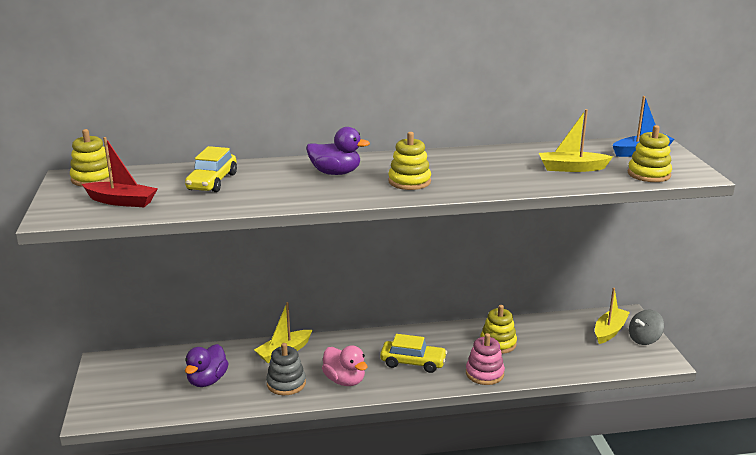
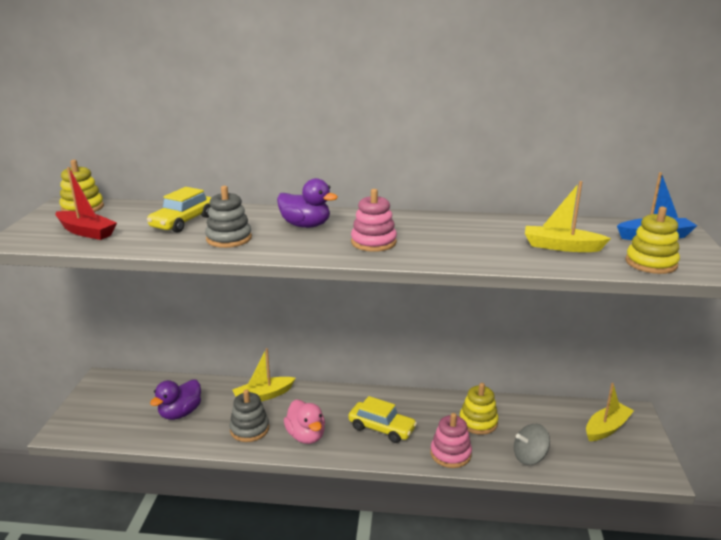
camera: 15 degrees right, 0 degrees up
(272, 192) = (229, 238): none -> grey stacking toy
(409, 181) = (373, 242): yellow stacking toy -> pink stacking toy
(644, 339) = (644, 444): grey spinning top -> grey spinning top (529, 457)

